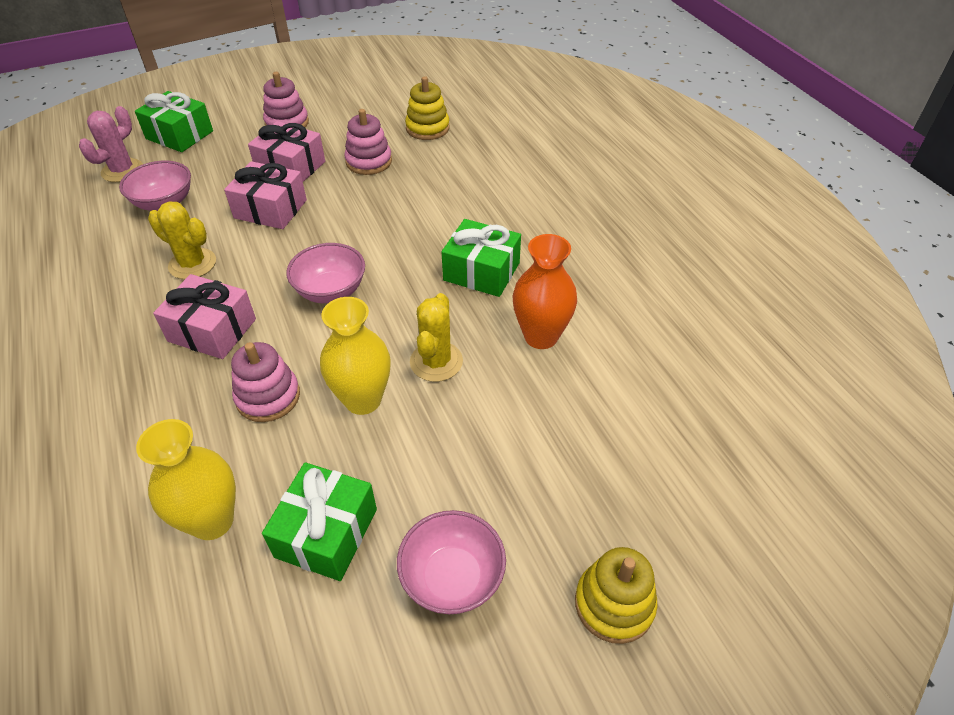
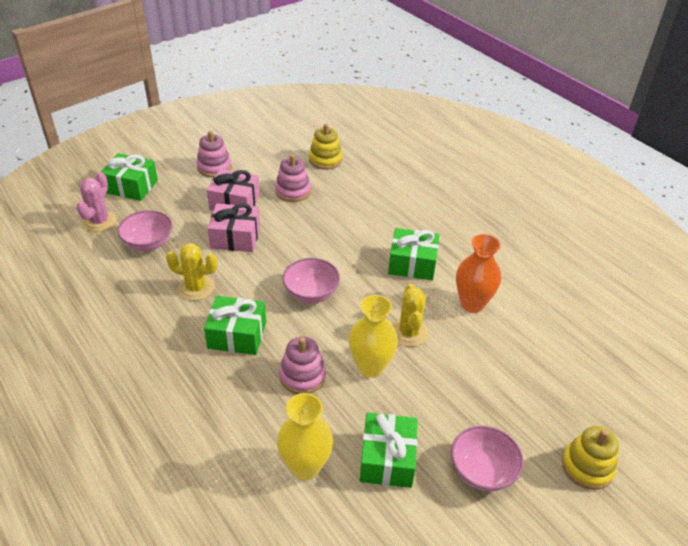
camera: 15 degrees left, 5 degrees down
(212, 330) = (237, 335): pink gift -> green gift

